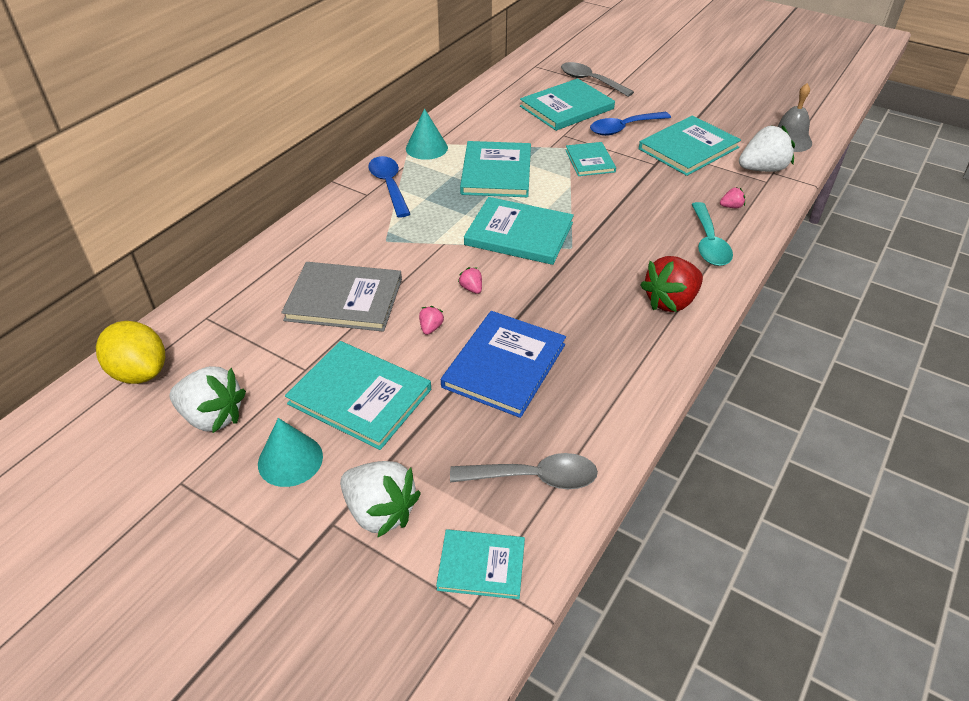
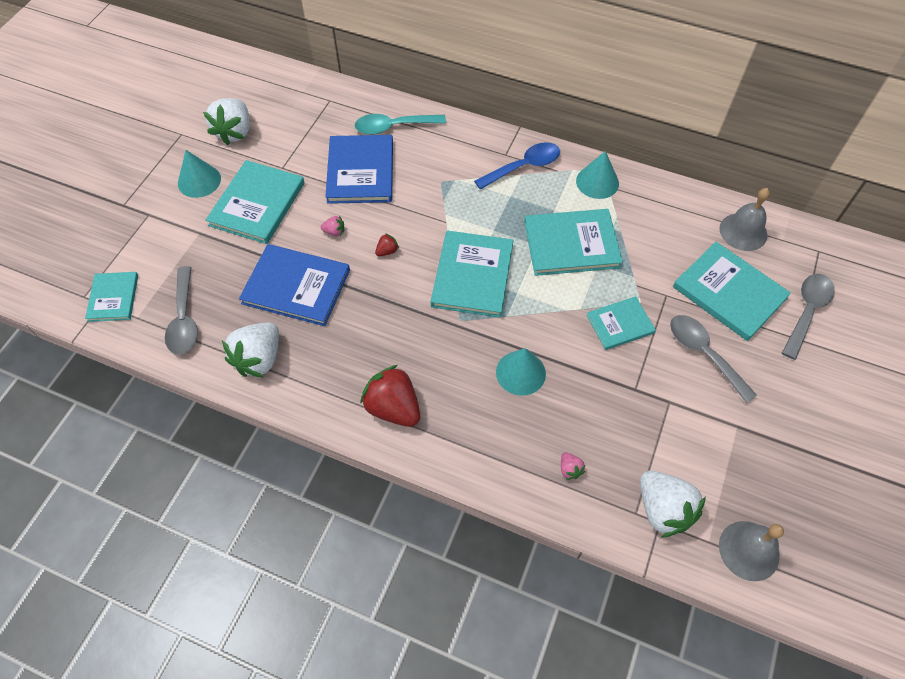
camera: 80 degrees right, 15 degrees up
(140, 372) = (272, 85): yellow lemon -> none
(344, 299) = (360, 171): grey book -> blue book
(380, 512) = (157, 236): white strawberry -> white strawberry (259, 359)
(471, 288) = (387, 251): pink strawberry -> red strawberry
(507, 91) = (743, 231): none -> grey bell
(623, 128) = (704, 354): blue spoon -> grey spoon
(635, 219) = (520, 372): none -> turquoise cone
(688, 148) = (683, 425): turquoise book -> none
(709, 243) = (494, 444): turquoise spoon -> turquoise spoon (393, 127)

